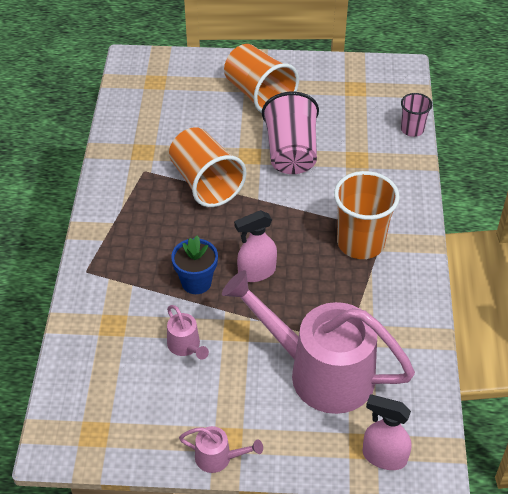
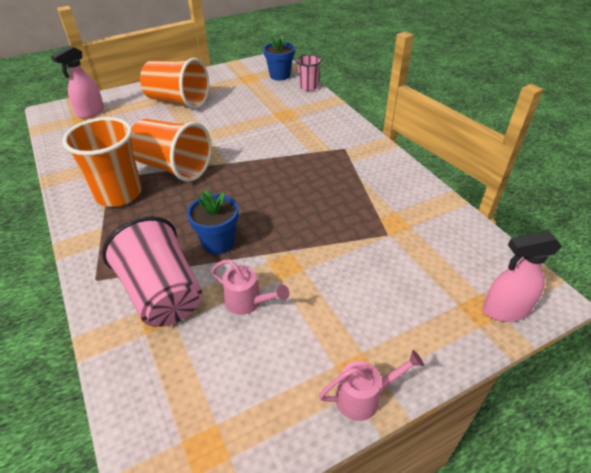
camera: 30 degrees left, 5 degrees down
(256, 272) = (268, 213): pink spray bottle -> pink spray bottle (90, 112)
(291, 152) = (231, 126): pink cup -> pink cup (162, 294)
(319, 371) = (386, 266): pink watering can -> none
(360, 243) = (334, 161): orange cup -> orange cup (118, 194)
(393, 98) = (280, 75): none -> blue flower pot

